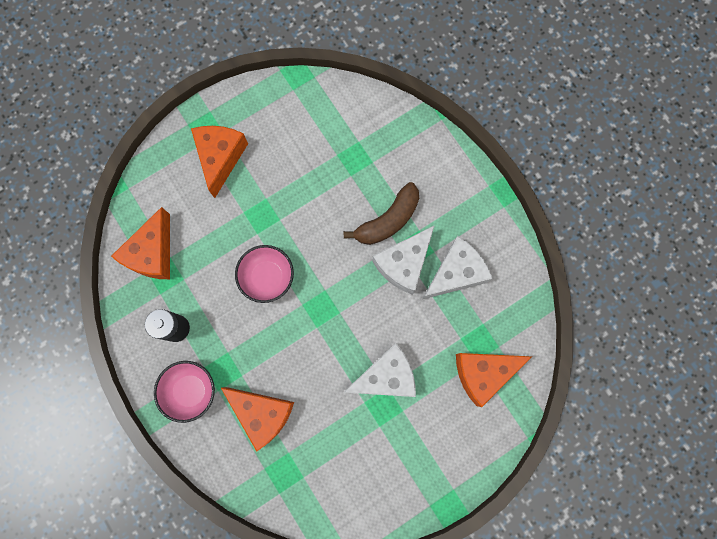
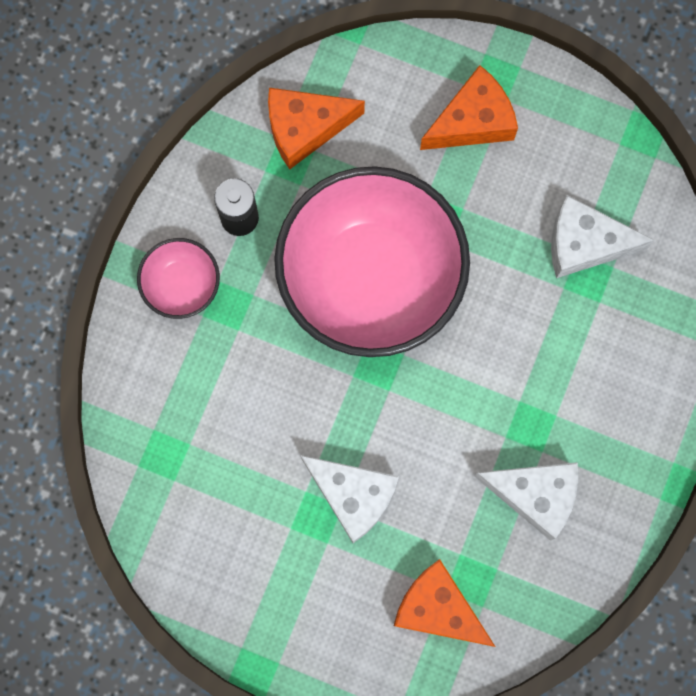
camera: 55 degrees right, 0 degrees up
(262, 413) = (212, 384): orange cheese -> none
(267, 277) = (371, 278): pink bowl -> pink bowl, size x2.29
(388, 220) = (541, 370): brown banana -> none
(403, 264) = (501, 425): white cheese -> white cheese (584, 243)

